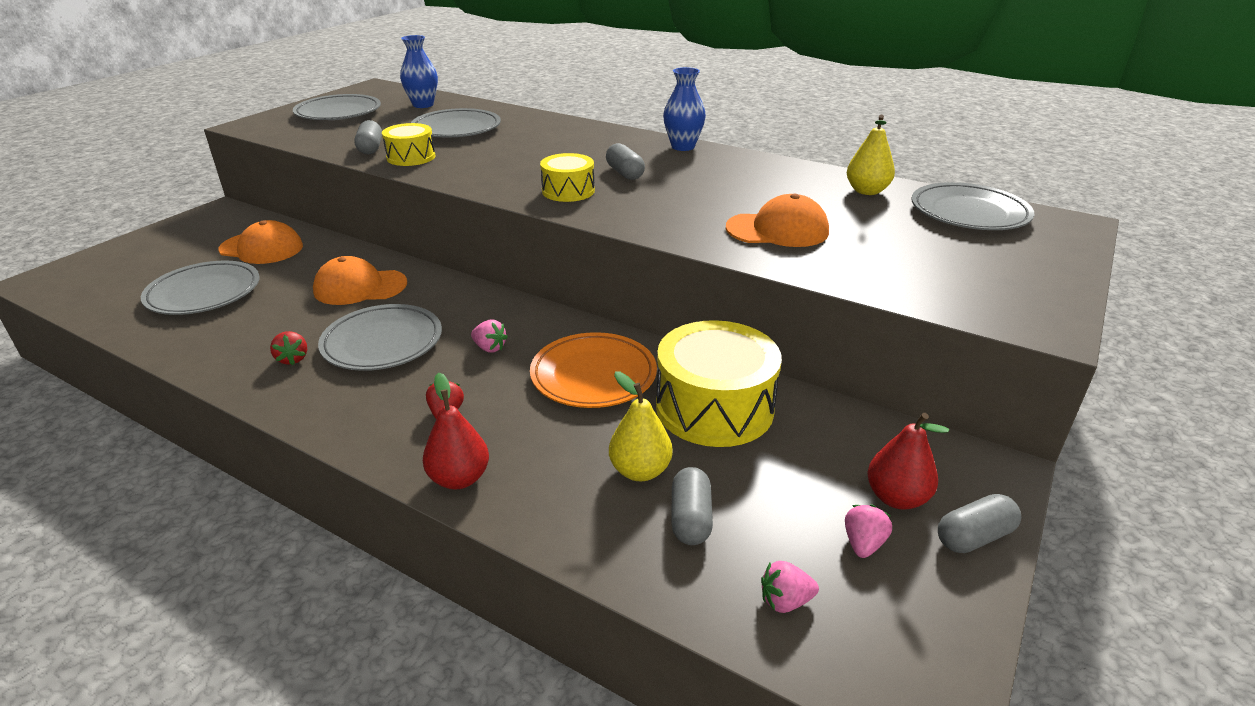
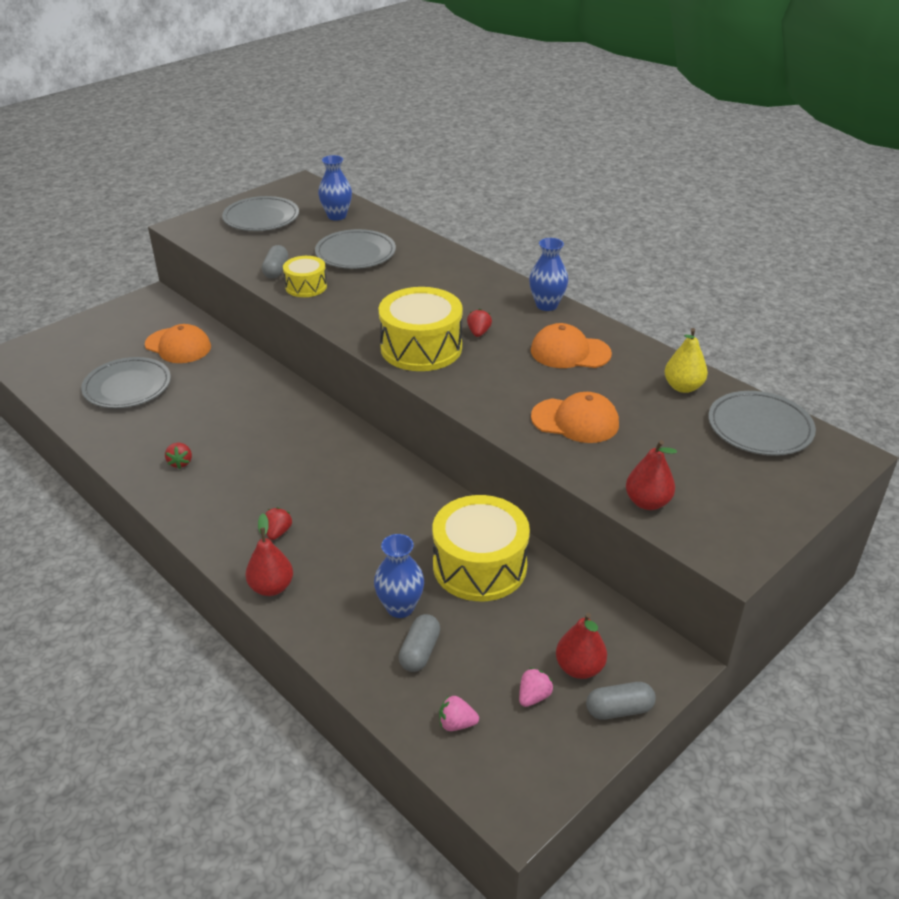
camera: 15 degrees right, 5 degrees up
(360, 287) = (245, 400): orange cap -> orange cap (570, 352)
(382, 343) = (249, 459): grey plate -> none
(489, 348) = (328, 478): pink strawberry -> none
(568, 191) = (421, 348): yellow drum -> yellow drum, size x1.79
(593, 375) = (398, 519): orange plate -> none
(625, 173) = (478, 333): grey capsule -> red strawberry
(640, 471) = (400, 607): yellow pear -> blue vase
(910, 289) = (647, 502): none -> red pear

